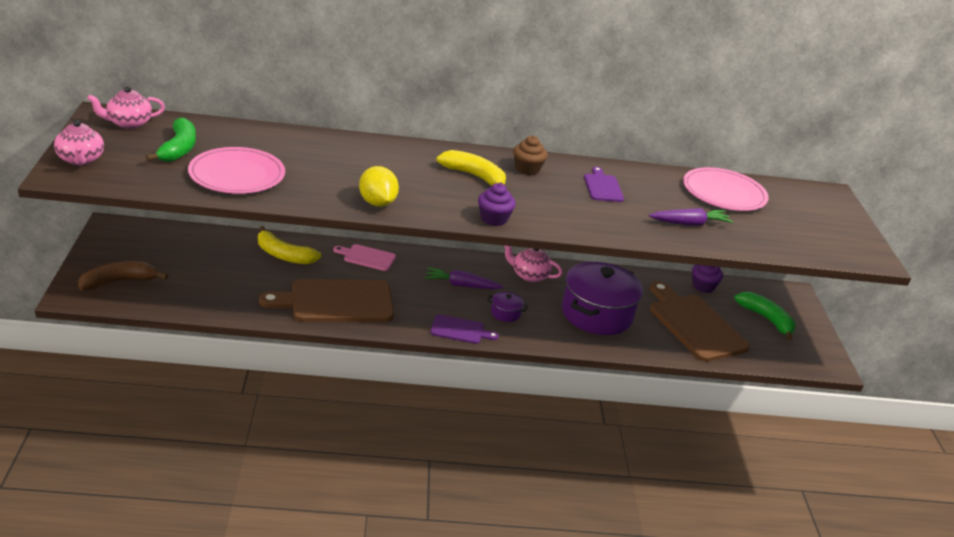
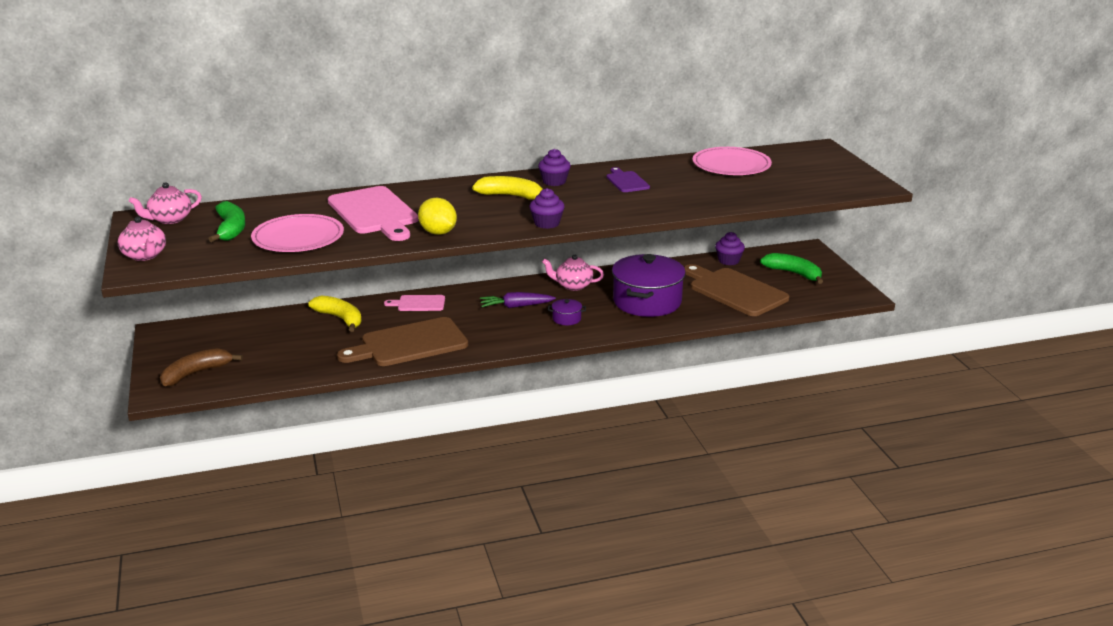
camera: 10 degrees left, 5 degrees down
(284, 255) = (340, 318): yellow banana -> yellow banana turned 150 degrees counterclockwise
(327, 163) = (374, 213): none -> pink cutting board
(460, 330) = (533, 340): purple cutting board -> none
(527, 169) = (554, 181): brown cupcake -> purple cupcake
(689, 224) = (714, 193): purple carrot -> none

